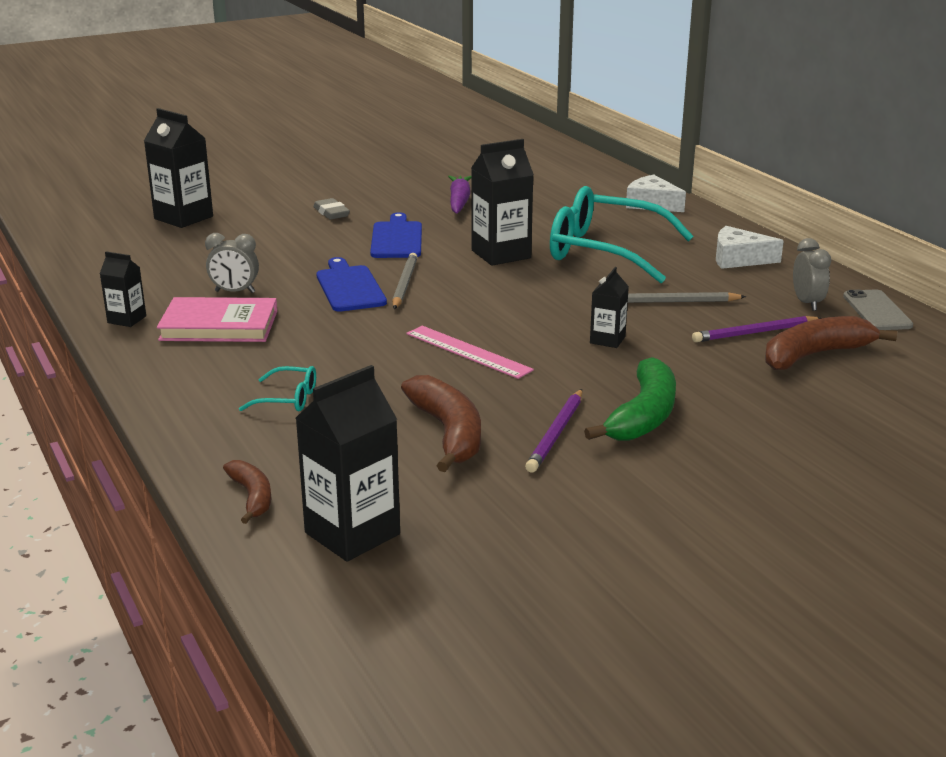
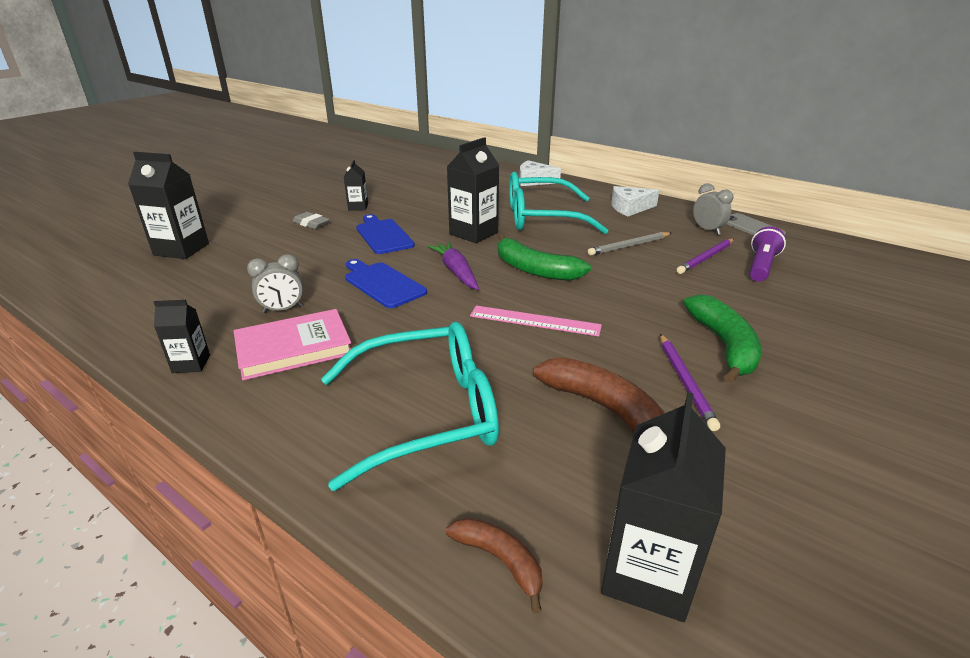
camera: 25 degrees left, 5 degrees up
(288, 399) = (428, 413): turquoise glasses -> turquoise glasses, size x2.40
(404, 284) = (425, 272): grey pencil -> none
(459, 201) = (403, 199): purple carrot -> purple carrot (456, 272)
(526, 305) = (534, 270): none -> green banana
(607, 340) = (622, 285): black carton -> black carton (358, 207)
(815, 355) = (761, 266): brown banana -> purple flashlight

